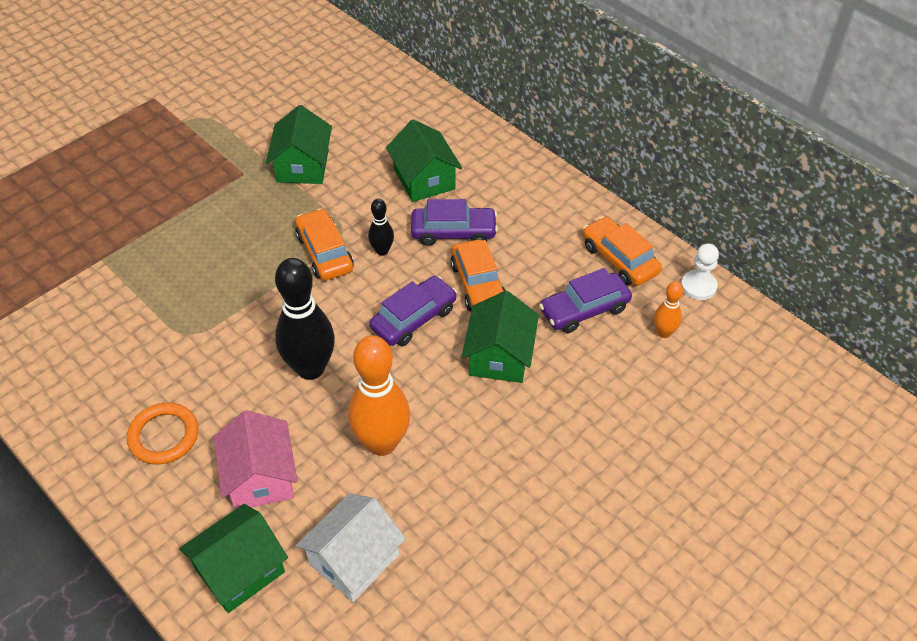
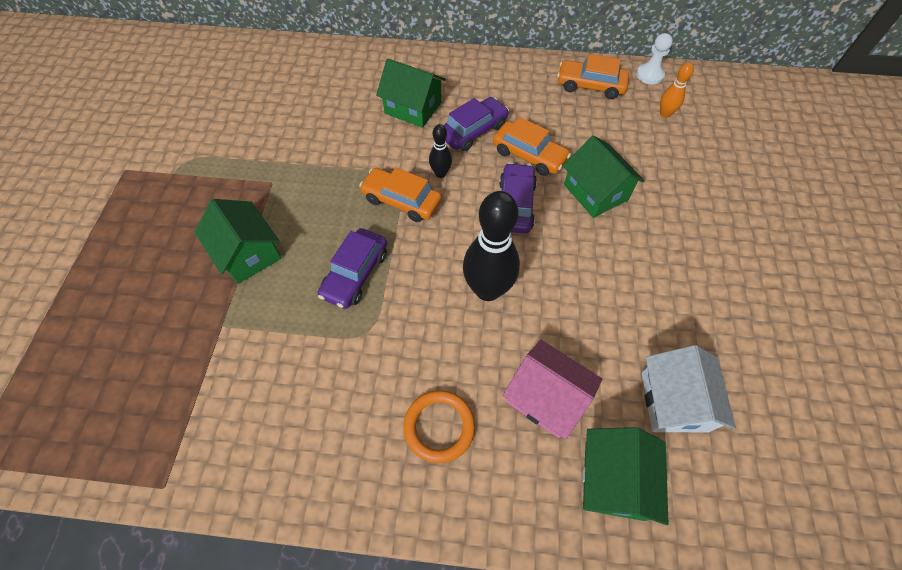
camera: 40 degrees left, 10 degrees up
(302, 166) = (313, 149): green house -> green house (248, 253)
(382, 443) = (595, 305): orange bowling pin -> none
(584, 309) = (608, 129): purple car -> purple car (355, 274)

